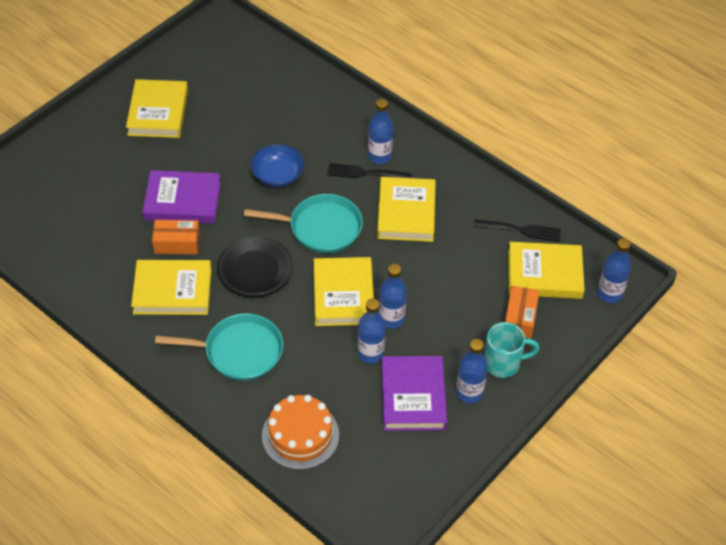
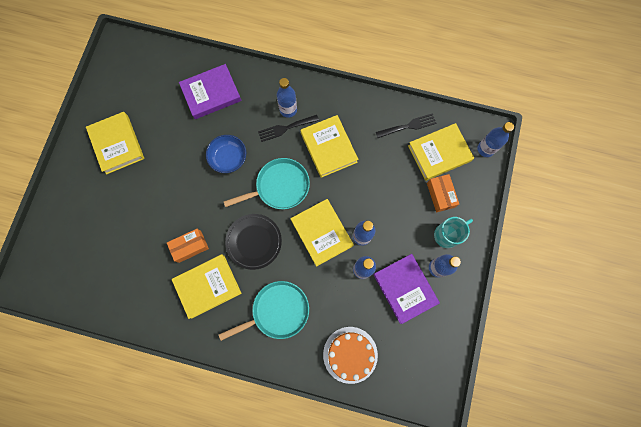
camera: 25 degrees left, 25 degrees up
(182, 201) = (175, 210): purple book -> purple book (211, 93)

